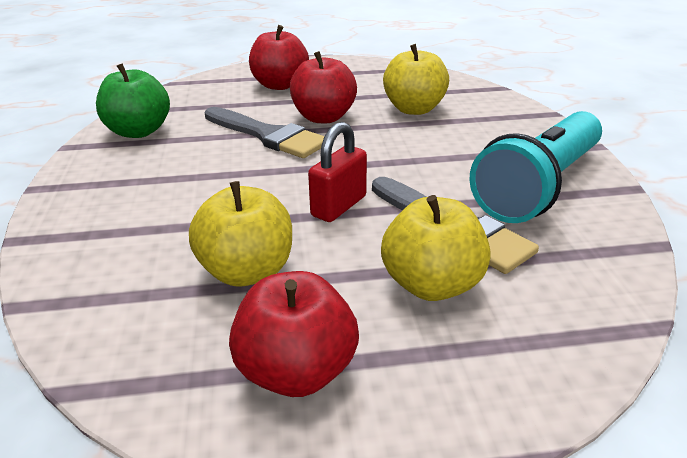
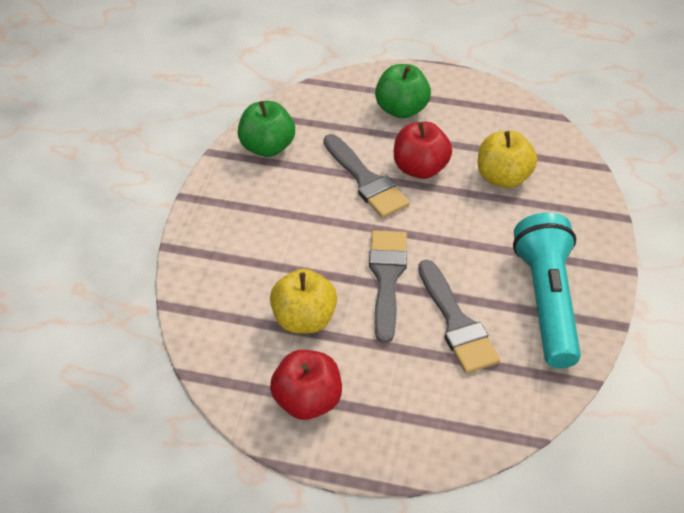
camera: 20 degrees right, 15 degrees up
(280, 85) = (401, 109): red apple -> green apple
(338, 206) = (387, 278): red padlock -> grey brush
(432, 285) = (414, 366): yellow apple -> none
(539, 186) = (546, 301): turquoise flashlight -> turquoise flashlight turned 120 degrees clockwise

